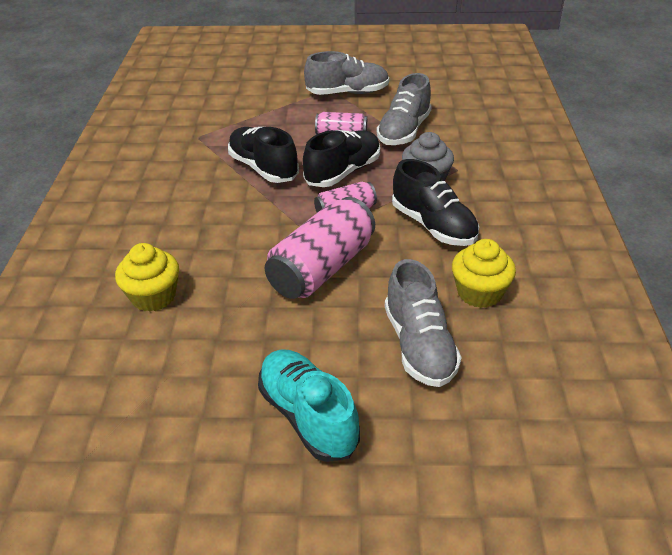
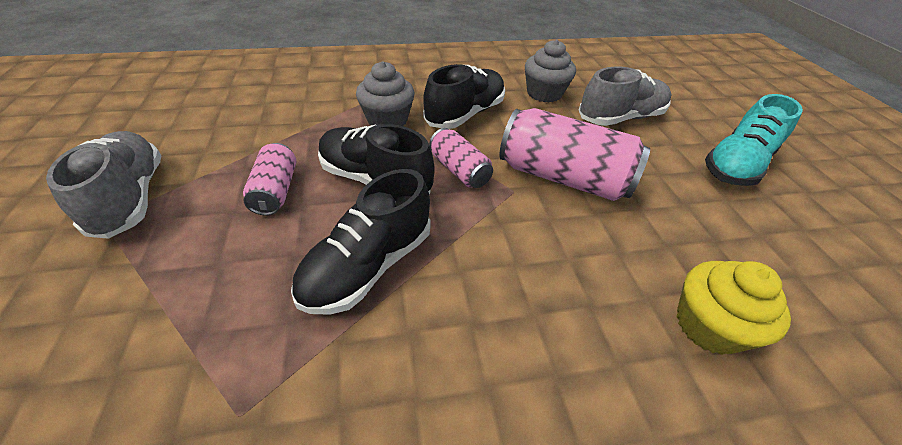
camera: 105 degrees left, 5 degrees up
(404, 131) = (275, 138): grey shoe -> none
(479, 293) = (544, 93): yellow cupcake -> grey cupcake

